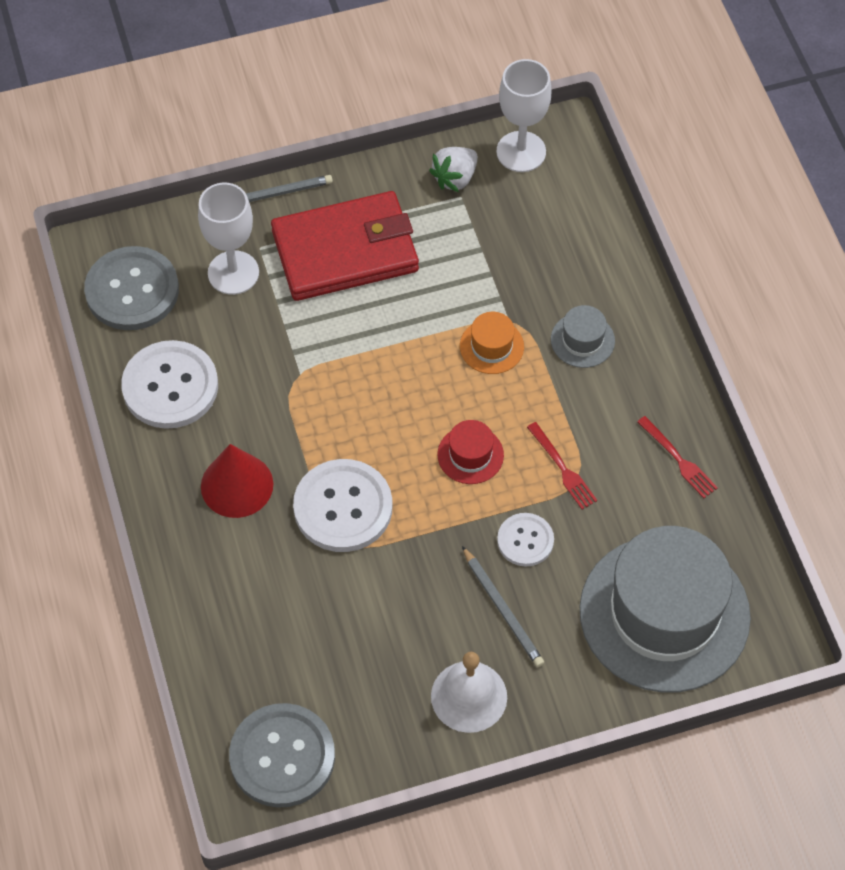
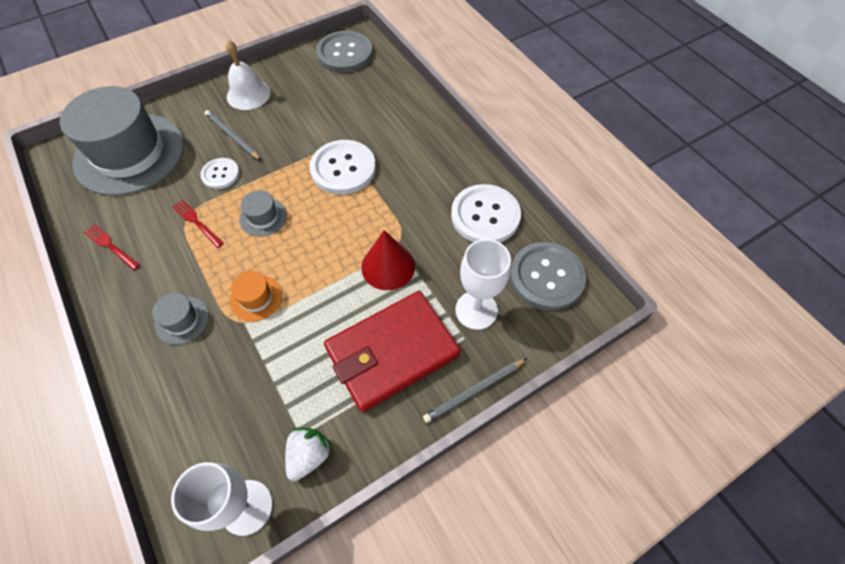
camera: 165 degrees right, 0 degrees up
(237, 485) = (415, 167): red cone -> red cone (388, 266)
(470, 455) = (263, 217): red hat -> grey hat

